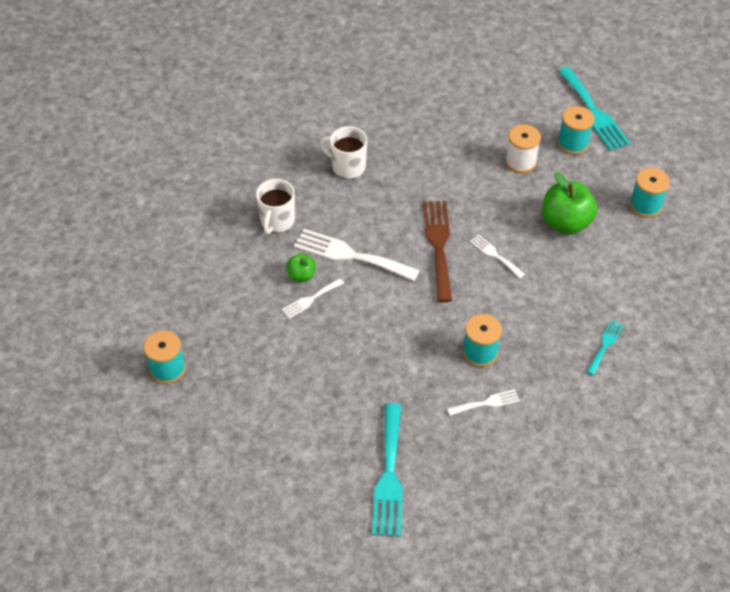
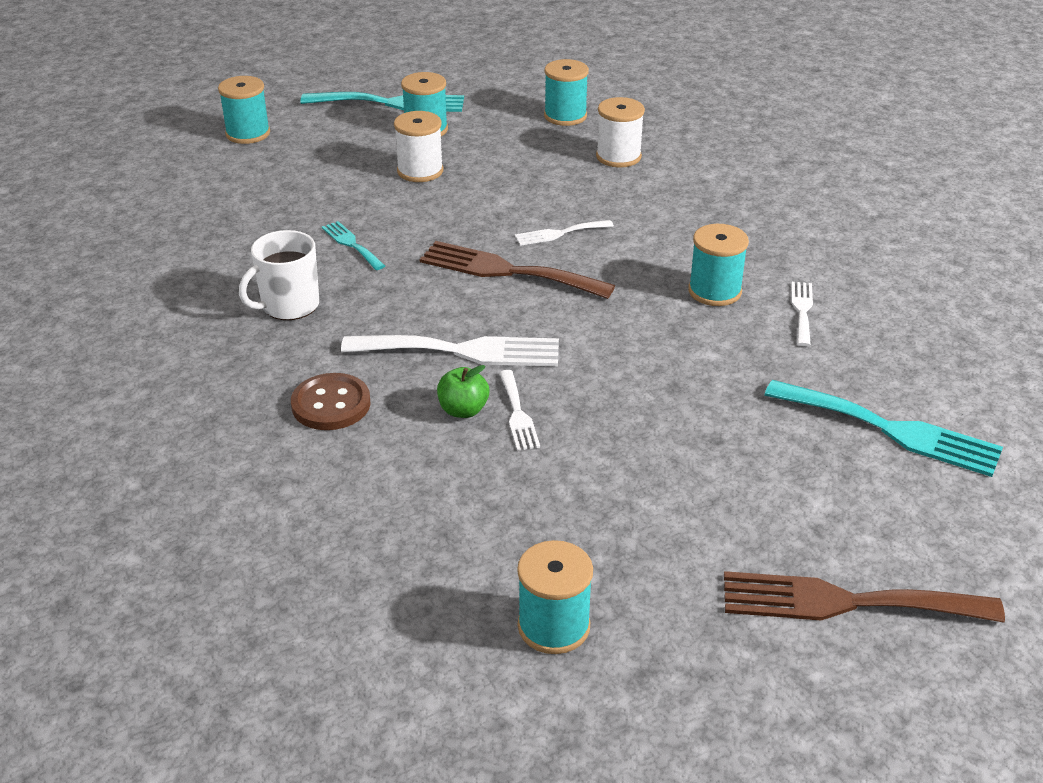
camera: 65 degrees left, 15 degrees down
(236, 483) = (845, 602): none -> brown fork
(277, 221) = (331, 404): white mug -> brown button
(350, 255) = (462, 351): white fork -> white fork turned 135 degrees counterclockwise
(506, 66) = (248, 133): none -> turquoise spool
(565, 223) = (548, 171): green apple -> none
(605, 345) = (757, 201): turquoise fork -> turquoise fork (351, 244)
(610, 252) = (618, 157): none -> white spool

